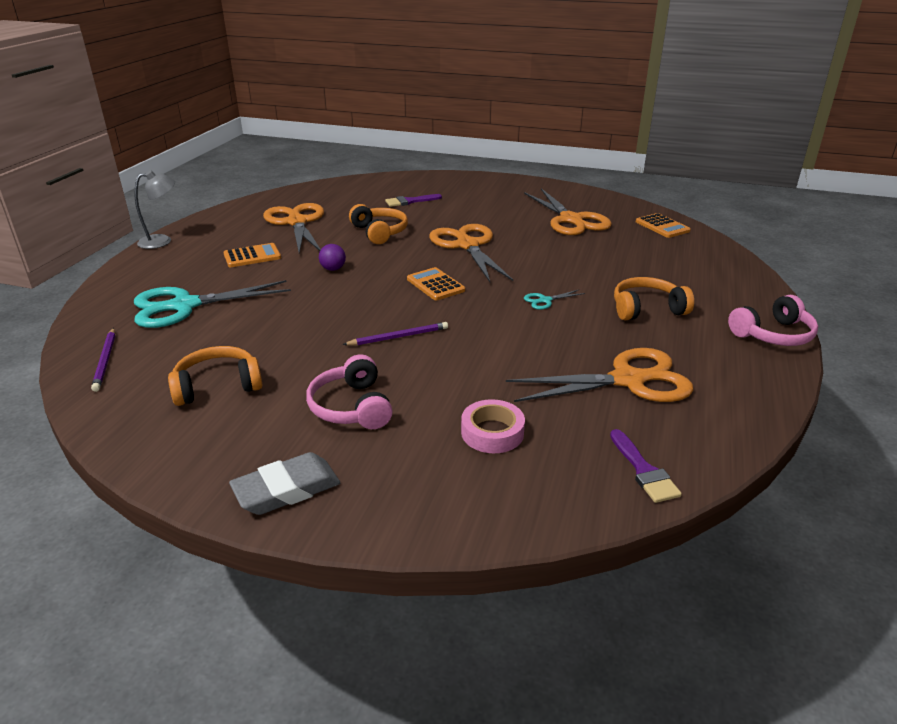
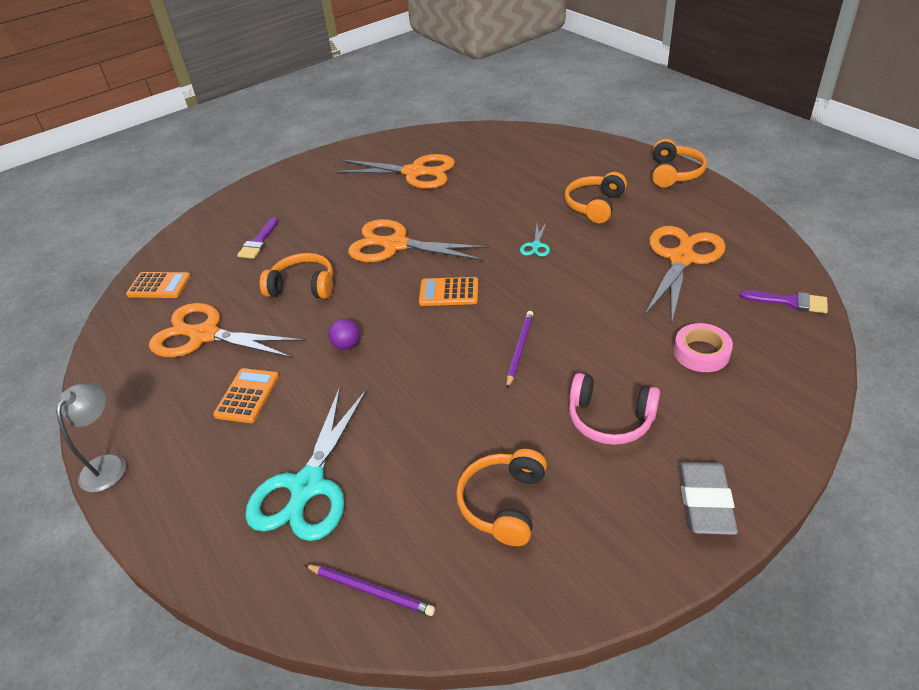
camera: 50 degrees left, 10 degrees up
(662, 226) = (478, 138): orange calculator -> orange calculator (159, 286)
(773, 334) = (674, 173): pink headphones -> orange headphones

